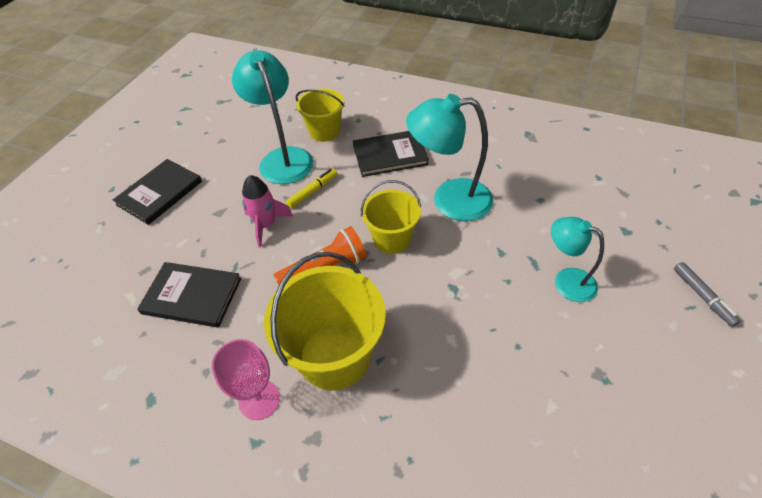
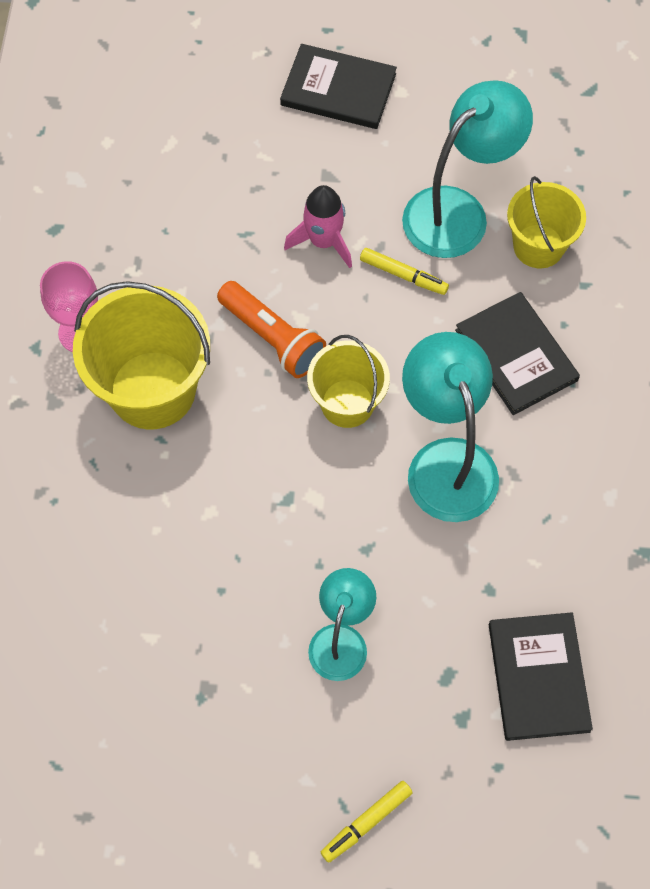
camera: 70 degrees right, 15 degrees up
(192, 296) = (190, 207): black book -> black book (538, 677)
(702, 296) = (367, 822): grey marker -> yellow marker

